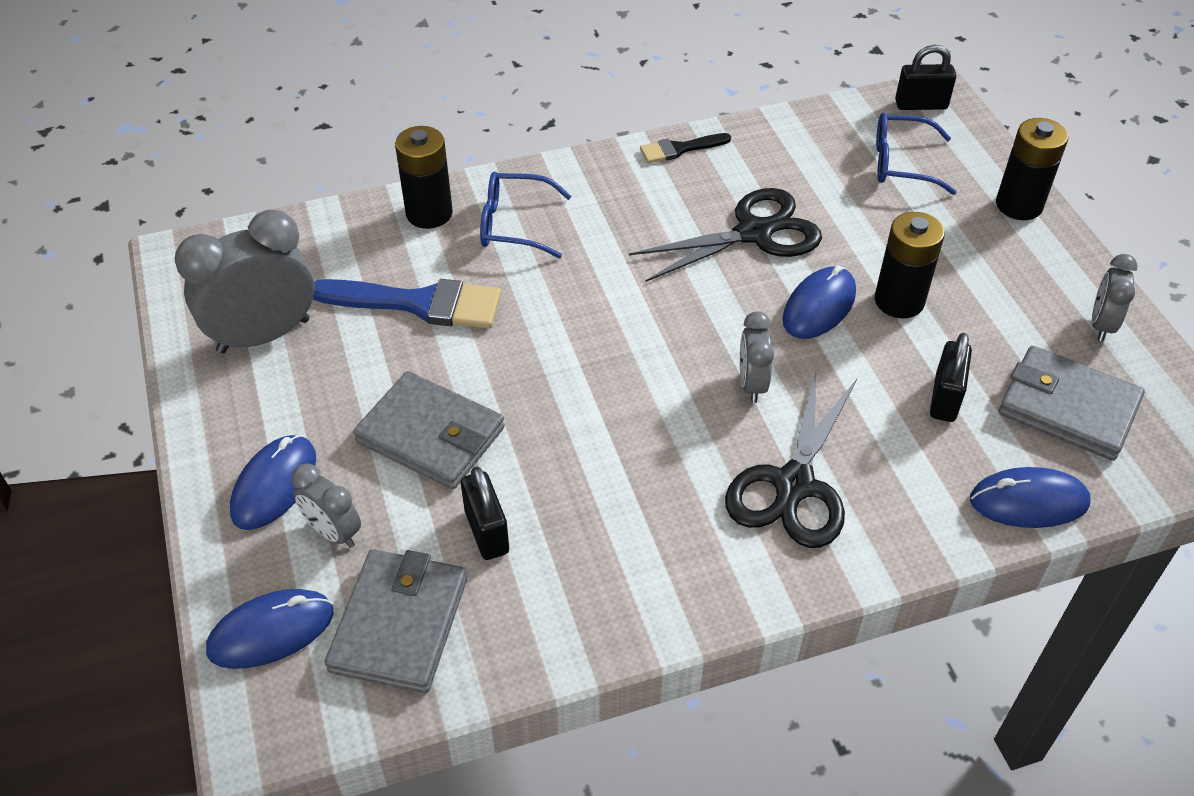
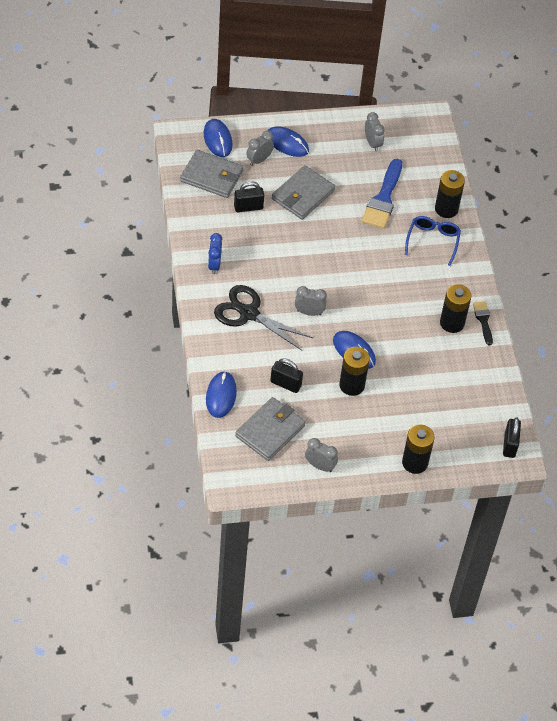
camera: 95 degrees right, 5 degrees up
(264, 335) = (372, 143): grey clock -> grey clock, size x0.53
(679, 572) = (214, 265): none -> blue clock
(700, 185) = (452, 323): none -> black battery
(753, 233) = (411, 337): black scissors -> none
(901, 163) = (457, 418): blue glasses -> none

